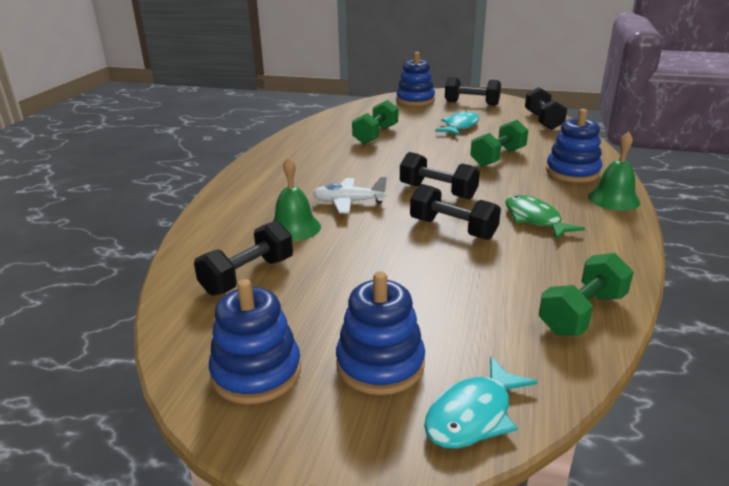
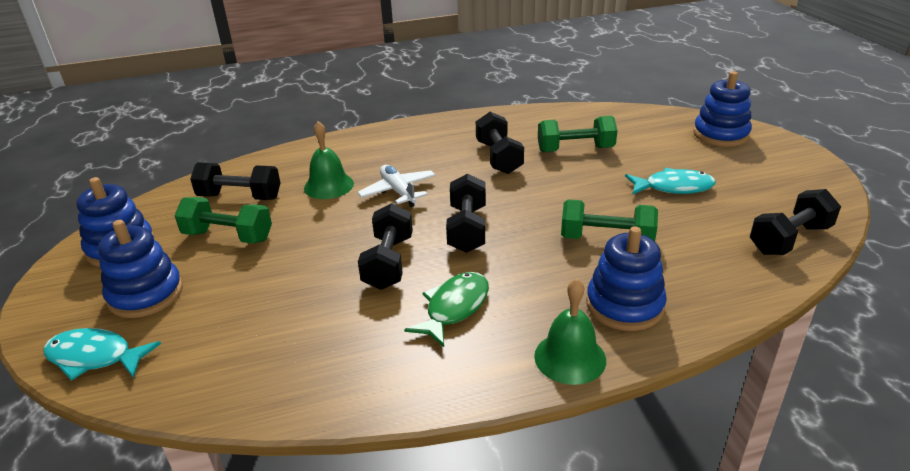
camera: 60 degrees right, 5 degrees up
(471, 103) = (772, 171): black dumbbell -> black dumbbell (499, 157)
(582, 313) = (267, 385): green dumbbell -> green dumbbell (228, 236)

